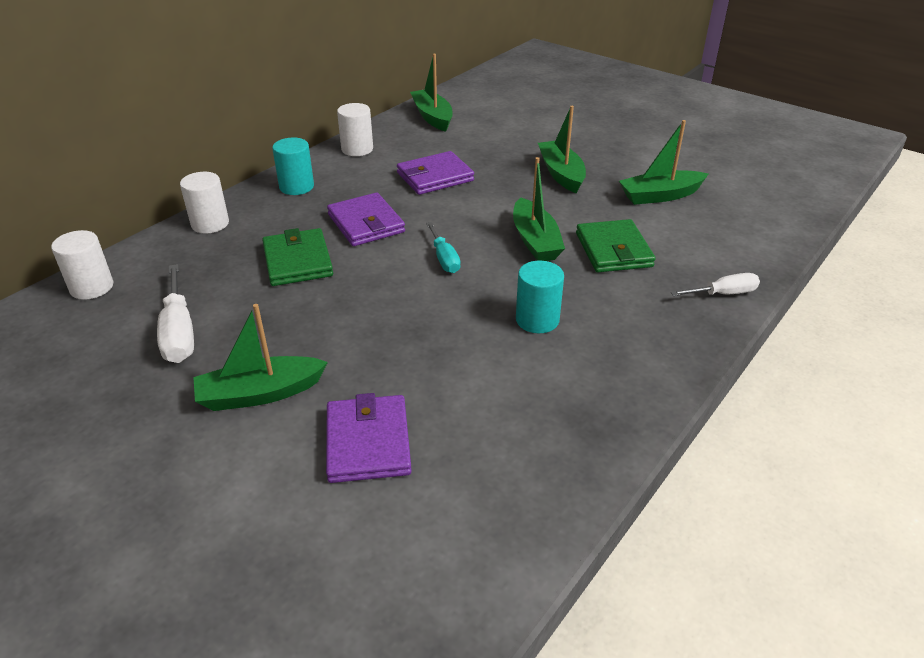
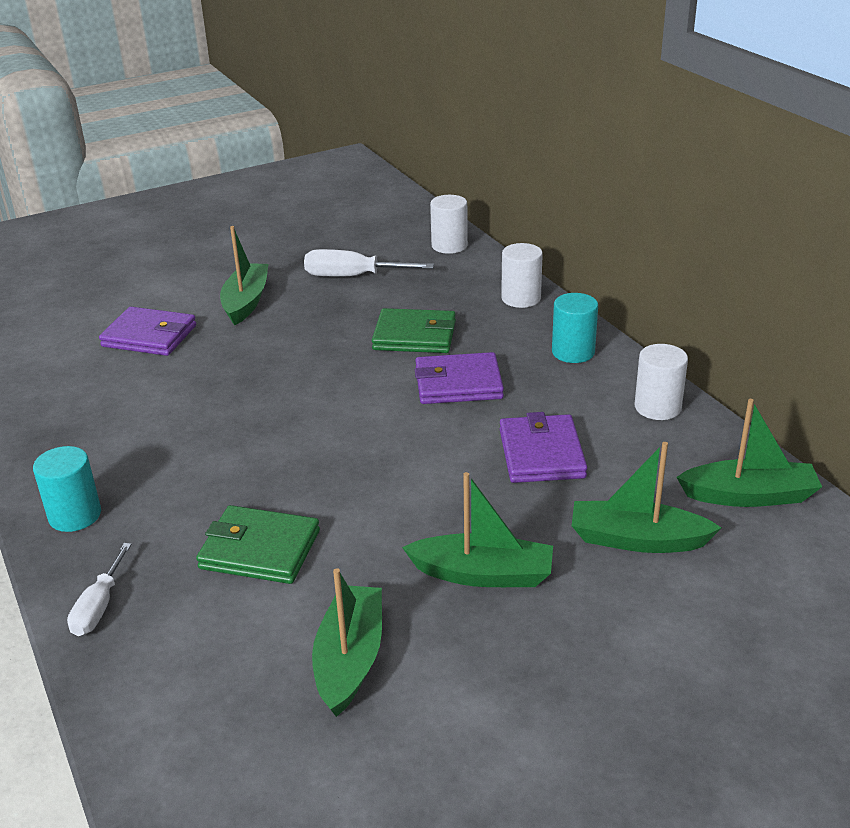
camera: 115 degrees right, 5 degrees down
(444, 259) = (348, 419): turquoise screwdriver -> none
(535, 241) = (331, 492): green boat -> green boat (637, 540)
(537, 320) = (196, 450): turquoise cylinder -> turquoise cylinder (75, 515)

